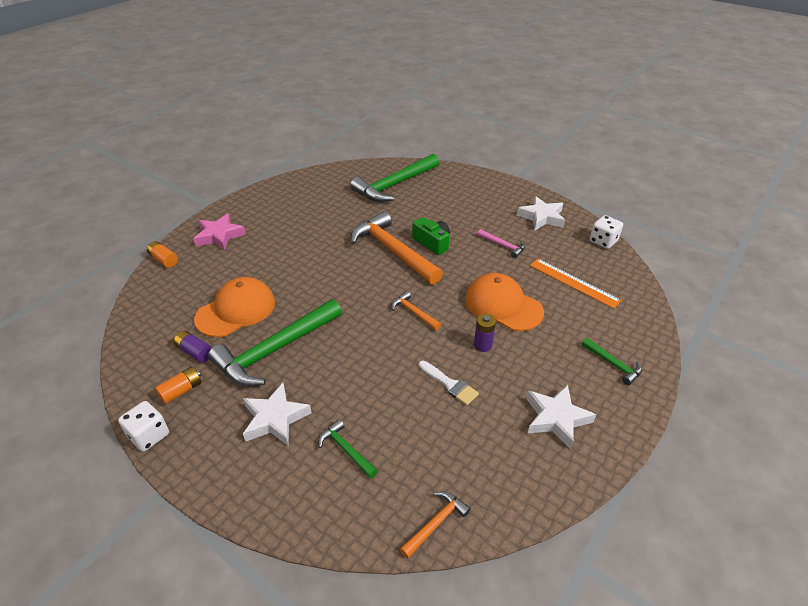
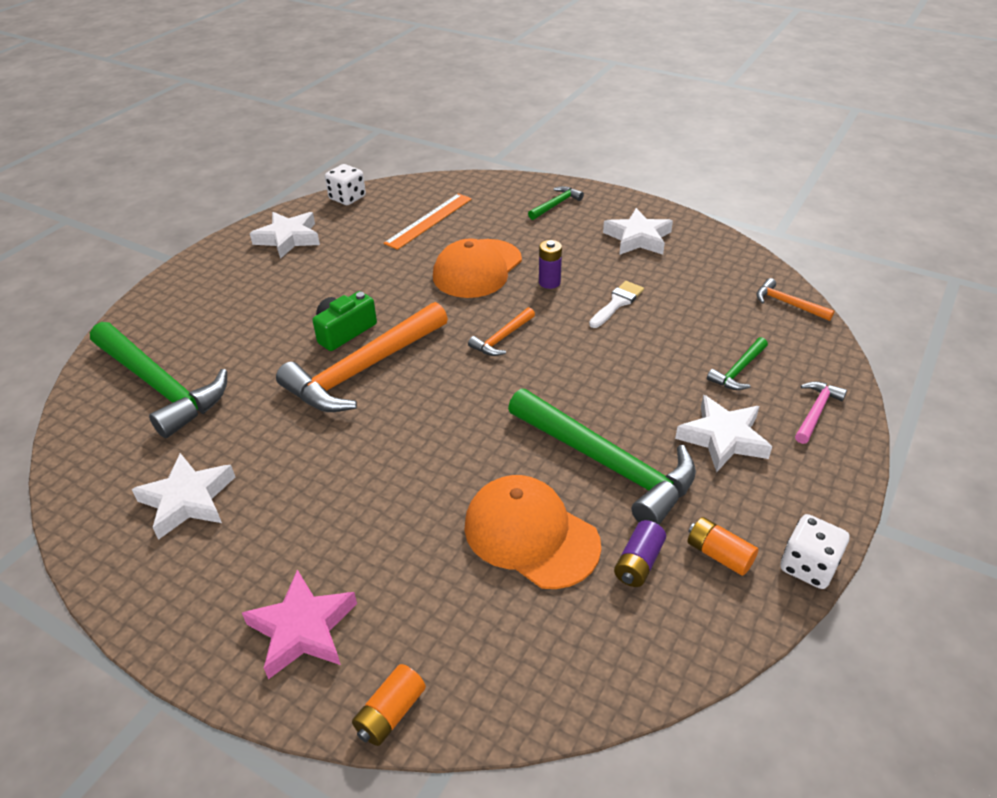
camera: 95 degrees left, 0 degrees up
(309, 200) = (188, 500): none -> white star
(503, 246) = (354, 269): pink hammer -> pink hammer (815, 411)

